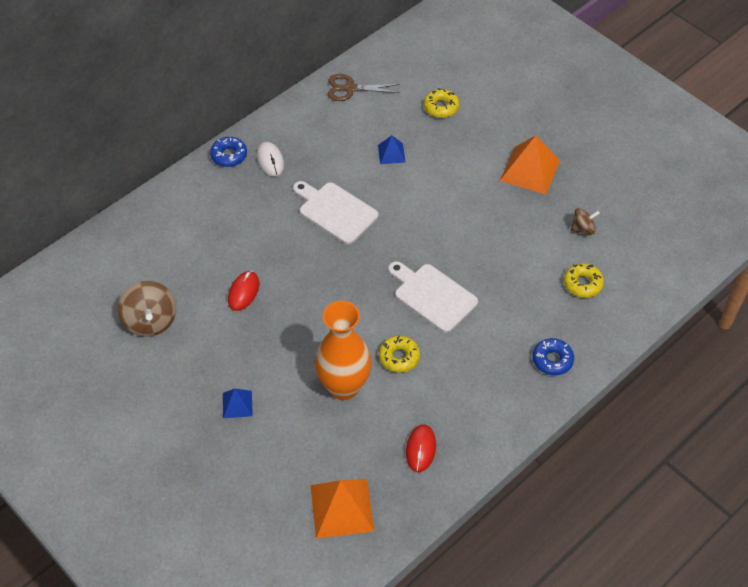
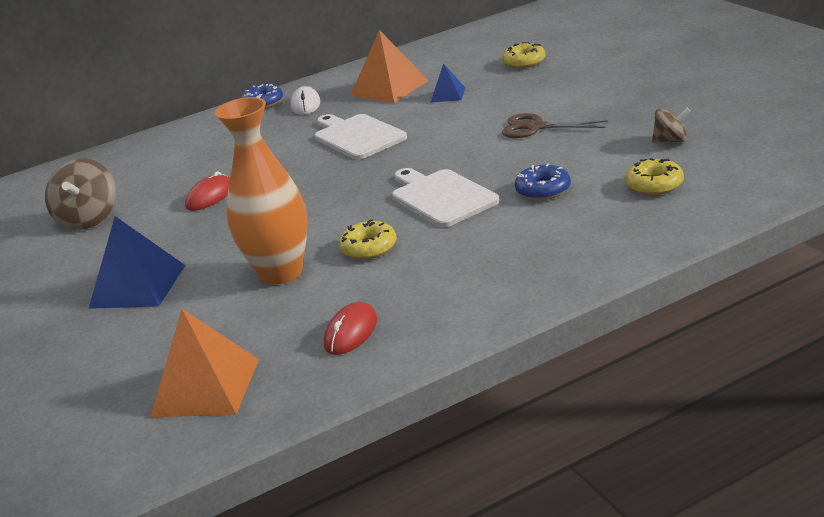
camera: 20 degrees right, 25 degrees down
(237, 404) = (137, 286): blue pyramid -> blue pyramid, size x1.87
(350, 88) = (424, 56): brown scissors -> brown scissors (535, 127)
(530, 170) = (616, 99): orange pyramid -> orange pyramid (389, 88)
(552, 360) = (583, 251): blue donut -> blue donut (543, 190)

